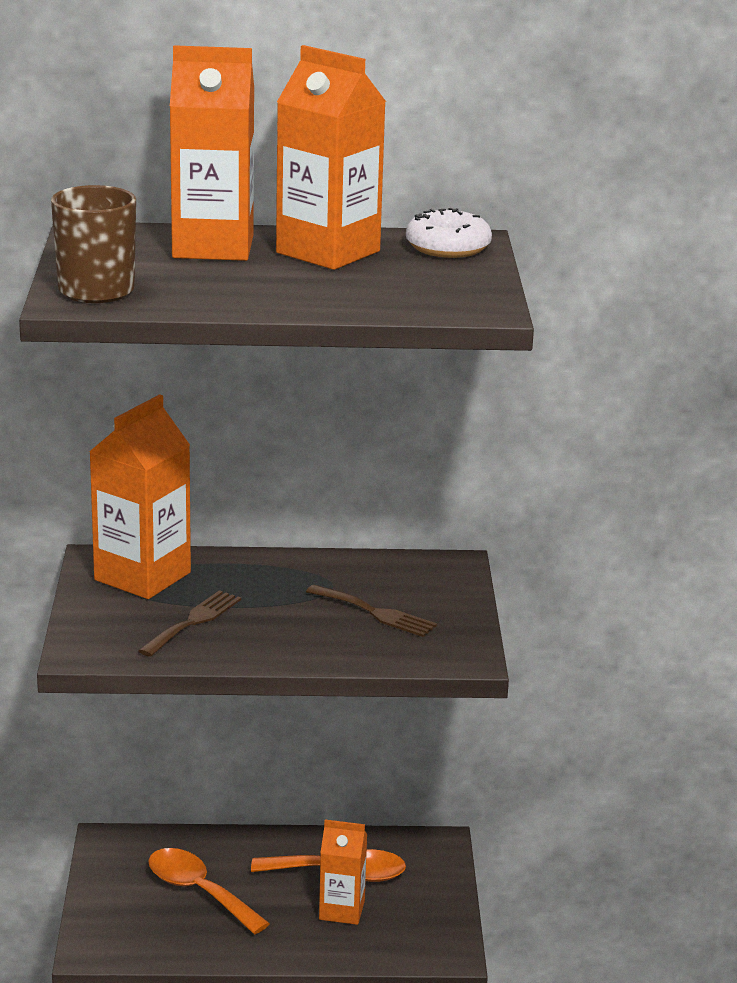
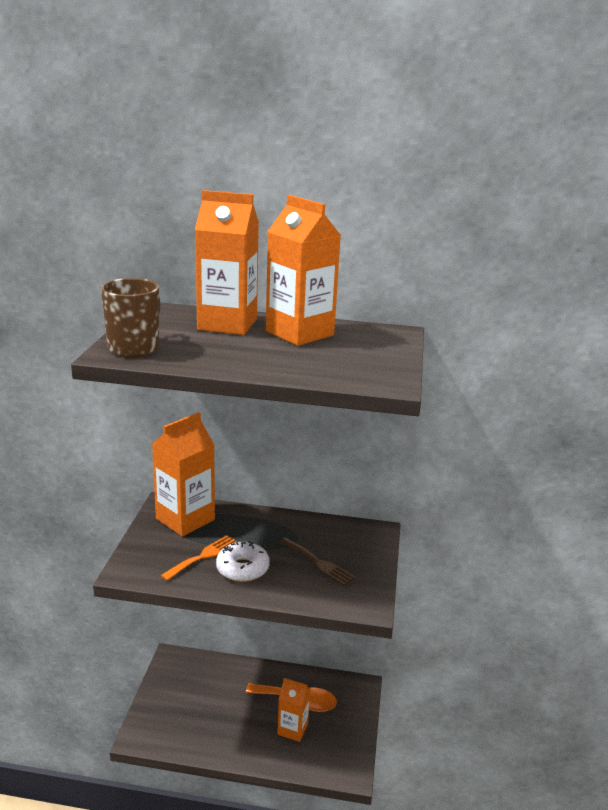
camera: 10 degrees right, 0 degrees up
(193, 621) = (203, 556): brown fork -> orange fork
(199, 891) = (212, 702): orange spoon -> none
(448, 247) = (380, 336): white donut -> white donut (242, 568)

